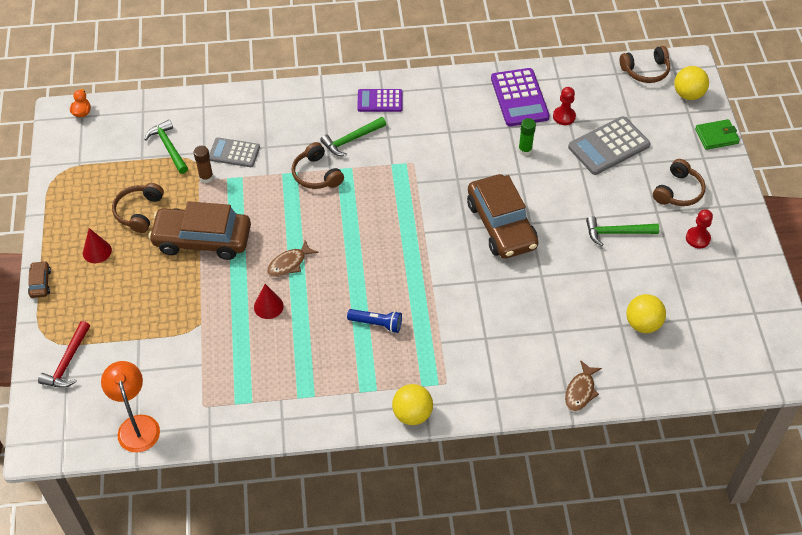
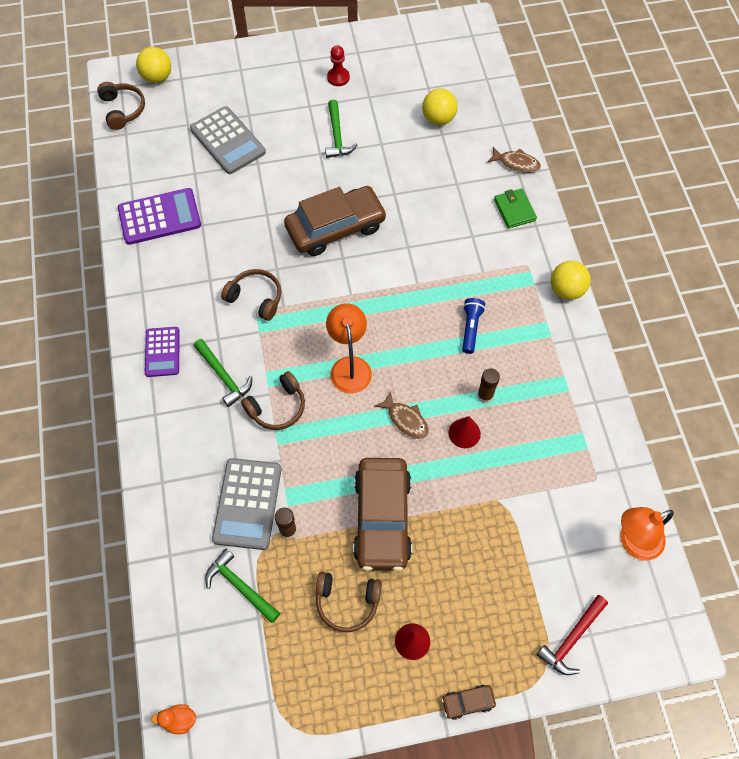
camera: 95 degrees left, 10 degrees up
(67, 362) = (571, 638): red hammer -> red hammer turned 120 degrees clockwise
(169, 147) = (240, 586): green hammer -> green hammer turned 75 degrees clockwise
(234, 153) = (247, 504): grey calculator -> grey calculator, size x1.56
(303, 327) = (485, 396): none -> brown glue stick
(348, 226) = (349, 366): none -> orange lamp
(525, 150) = (235, 210): green glue stick -> none
(564, 116) = (187, 178): red pawn -> none
(678, 191) = (283, 89): brown headphones -> brown headphones (255, 298)
(716, 136) = (213, 59): green wallet -> green wallet (514, 210)

